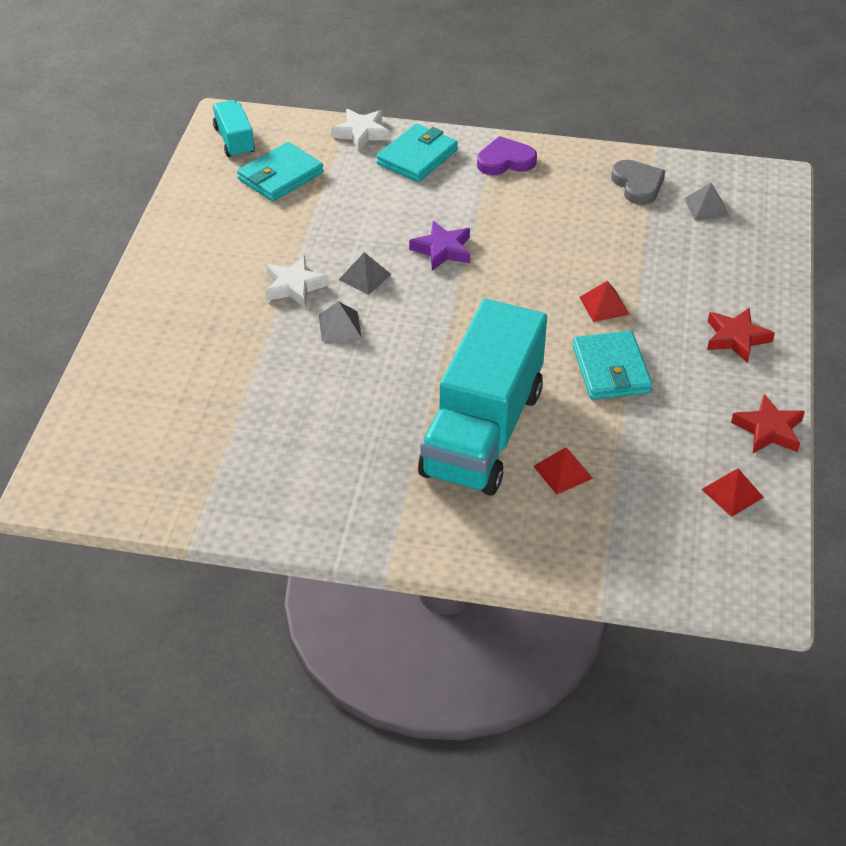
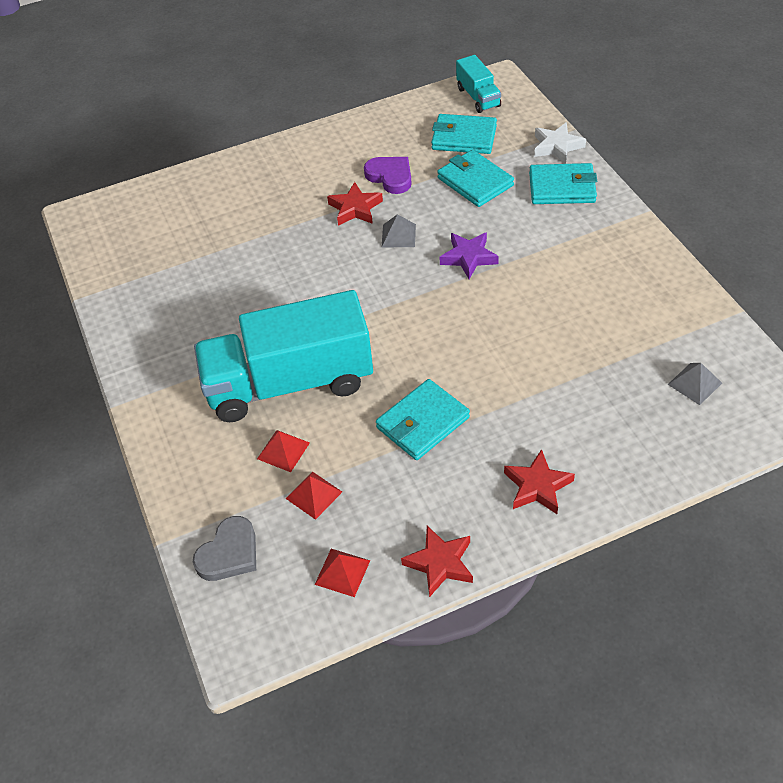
camera: 60 degrees right, 5 degrees up
(234, 140) = (478, 97): turquoise truck -> turquoise truck turned 120 degrees clockwise
(294, 286) = (355, 208): white star -> red star
(339, 326) = (335, 251): grey pyramid -> none
(349, 199) = (475, 182): none -> turquoise wallet
(505, 161) = (613, 234): purple heart -> purple heart (390, 176)
(604, 305) = (496, 380): red pyramid -> red pyramid (314, 495)
(637, 185) = (673, 325): grey heart -> grey heart (229, 553)

